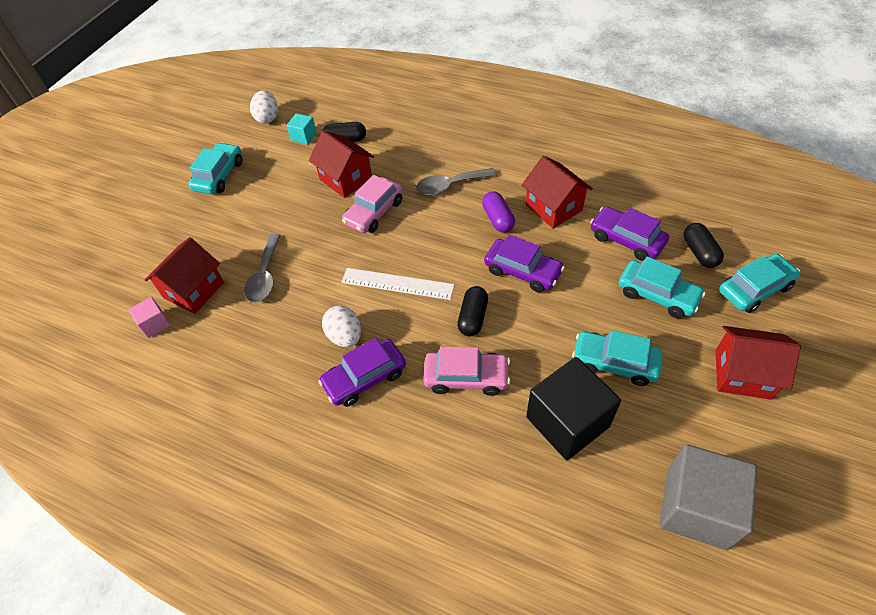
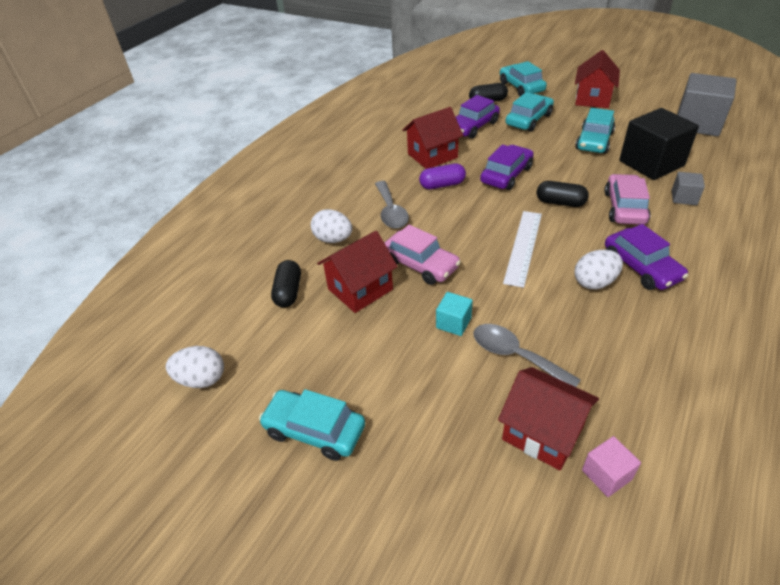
camera: 85 degrees left, 10 degrees down
(265, 276) = (515, 356): grey spoon -> grey spoon turned 150 degrees counterclockwise
(304, 136) = (264, 334): turquoise cube -> turquoise cube (453, 323)
(408, 154) = (333, 239): none -> white egg
(491, 444) = (684, 197): none -> grey cube

